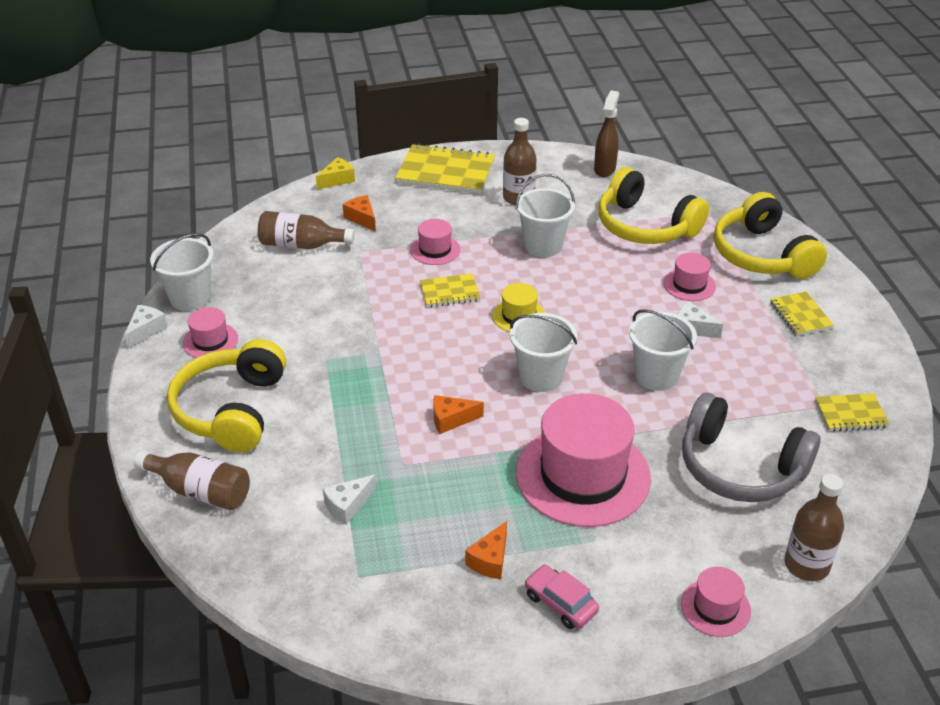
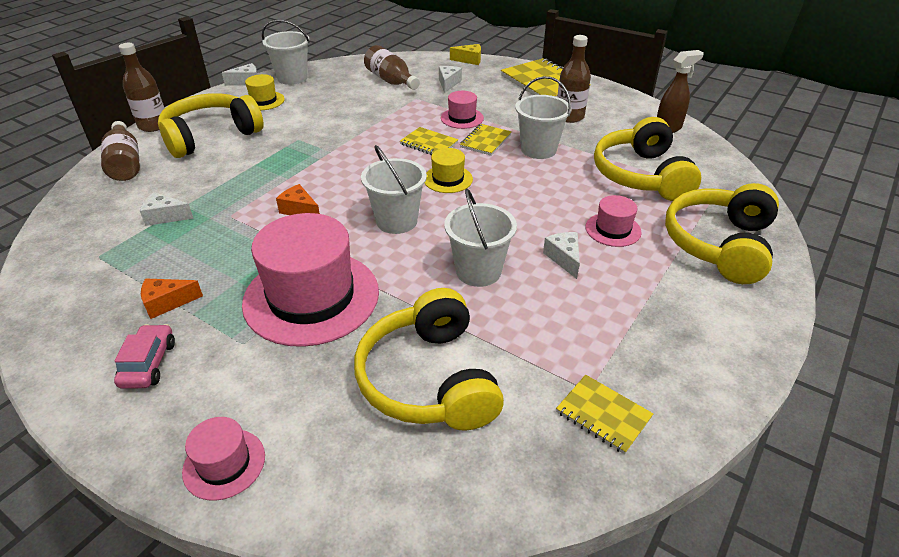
camera: 45 degrees right, 0 degrees up
(210, 341) = (263, 101): pink hat -> yellow hat
(362, 218) = (448, 83): orange cheese -> white cheese
(740, 467) = (428, 379): grey headphones -> yellow headphones
(800, 315) = (683, 307): yellow notebook -> yellow notebook (485, 141)
(806, 565) = (346, 501): brown bottle -> brown bottle (153, 125)

